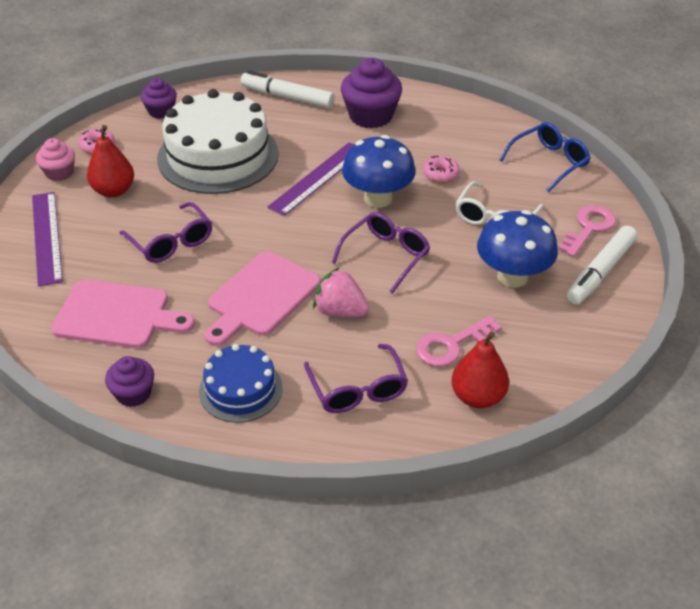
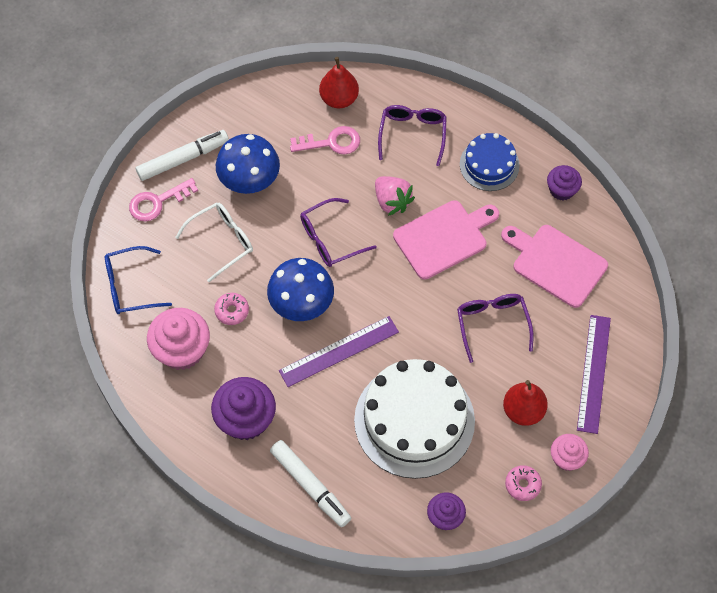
camera: 155 degrees left, 20 degrees up
(462, 138) = (182, 350): none -> pink cupcake

